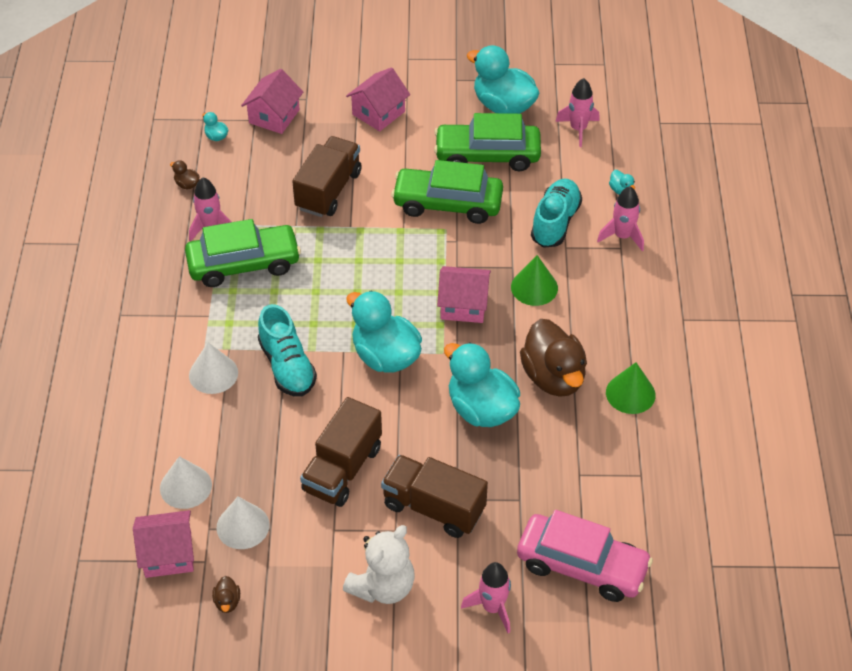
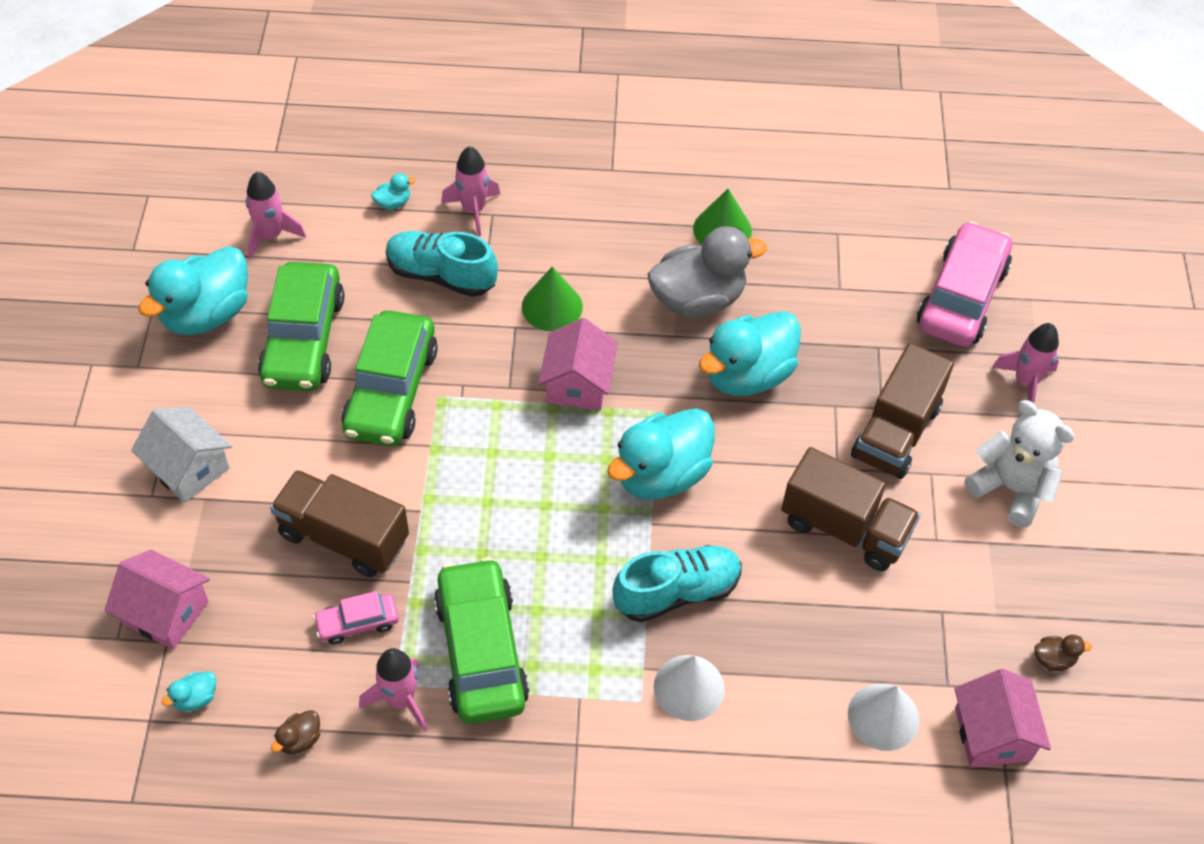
camera: 90 degrees left, 5 degrees up
(243, 526) = (940, 644): white cone -> none
(265, 203) = (357, 623): none -> pink car
(378, 113) = (188, 468): pink house -> white house
(553, 377) = (697, 299): brown duck -> grey duck

